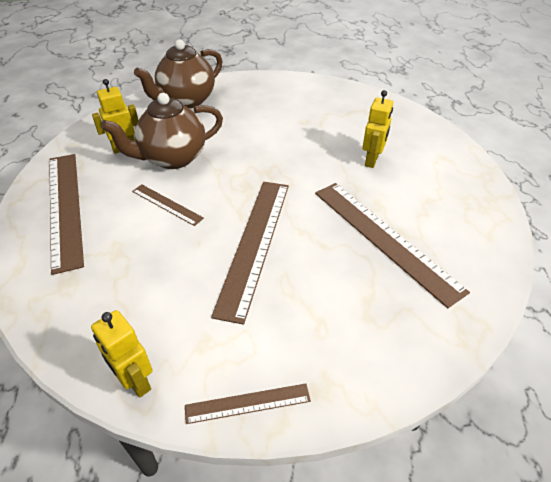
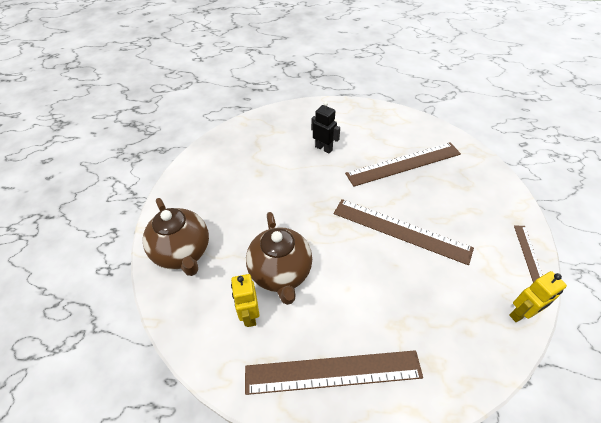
camera: 75 degrees left, 5 degrees up
(167, 204) = (346, 283): brown ruler -> none
(372, 161) = (324, 148): yellow robot -> black robot

